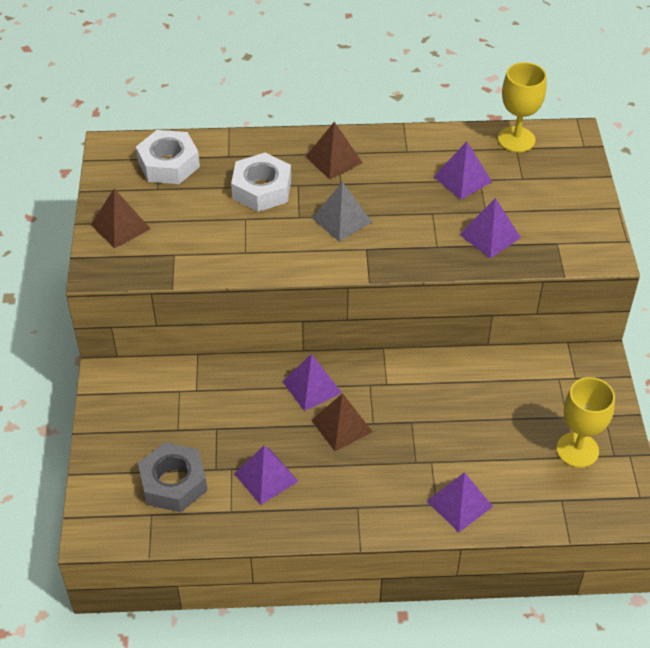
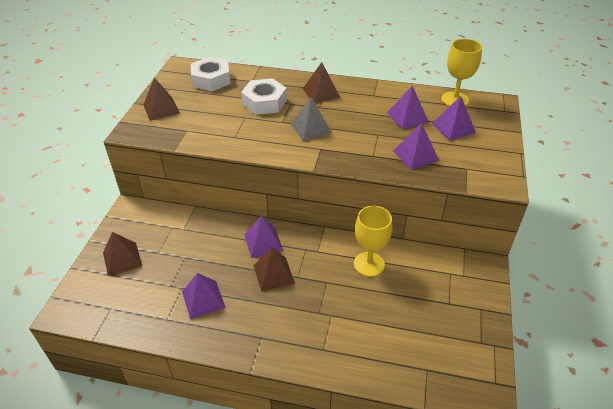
camera: 15 degrees right, 5 degrees down
(133, 448) = (122, 259): none -> brown pyramid
(173, 483) = (137, 289): grey nut -> none
(459, 503) = (342, 353): purple pyramid -> purple pyramid (453, 128)
(577, 450) = (451, 331): yellow goblet -> yellow goblet (369, 264)

